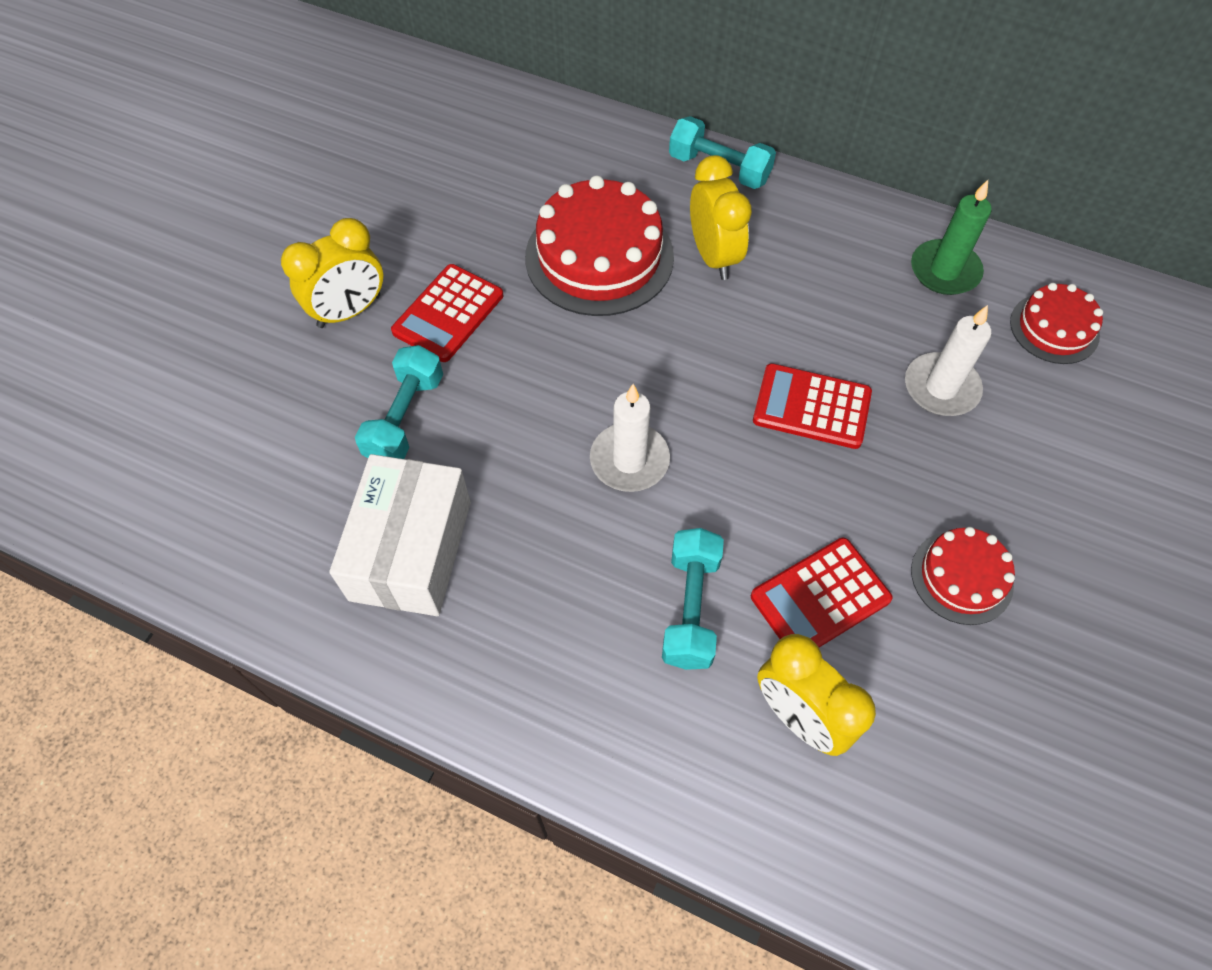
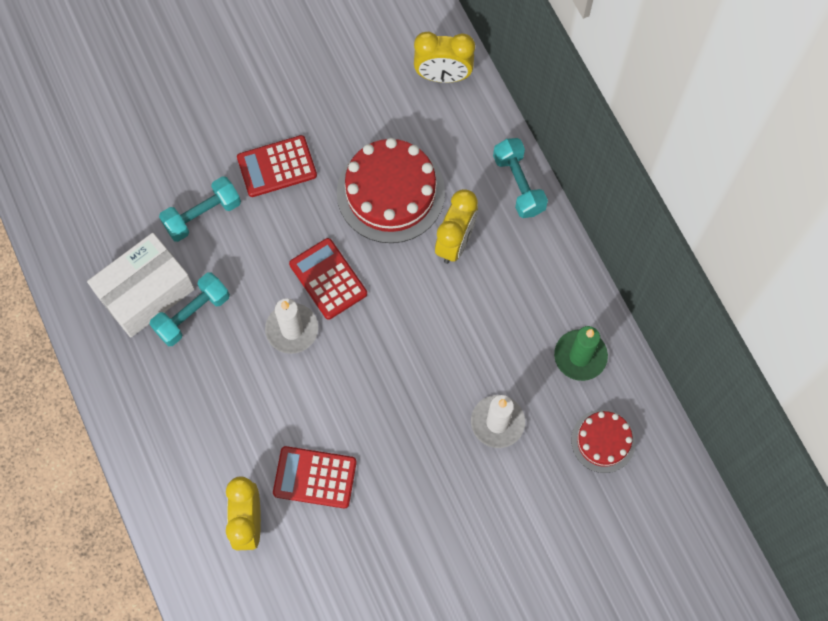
camera: 40 degrees right, 10 degrees up
(349, 311) = (227, 125): yellow clock -> yellow clock (443, 76)
(690, 608) = (248, 430): turquoise dumbbell -> turquoise dumbbell (192, 314)
(811, 407) = (415, 376): red calculator -> red calculator (328, 279)
(961, 577) = (395, 526): red cake -> none

